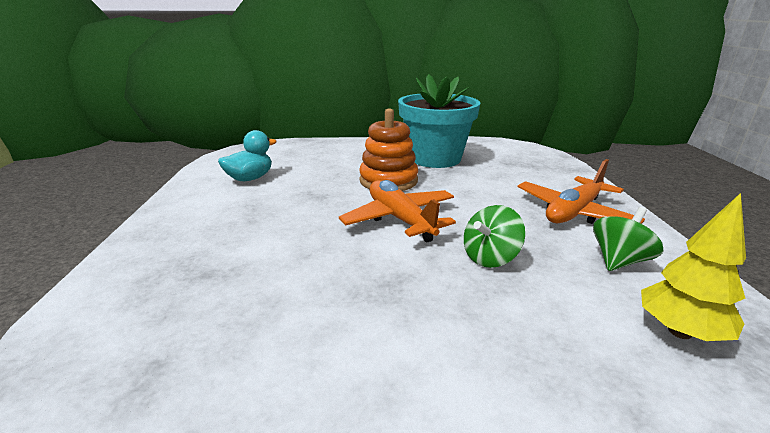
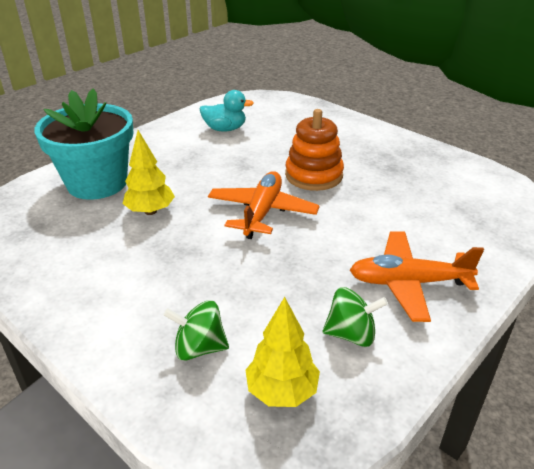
camera: 45 degrees right, 10 degrees up
(293, 269) = (150, 211): none -> yellow tree
(435, 158) = (395, 171): turquoise flower pot -> turquoise flower pot (97, 183)
(490, 257) = (266, 273): green spinning top -> green spinning top (199, 348)

